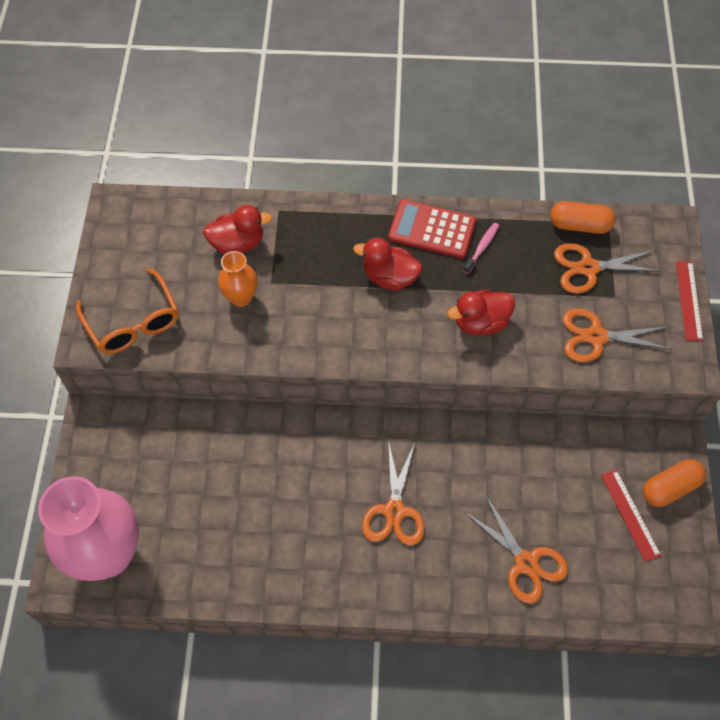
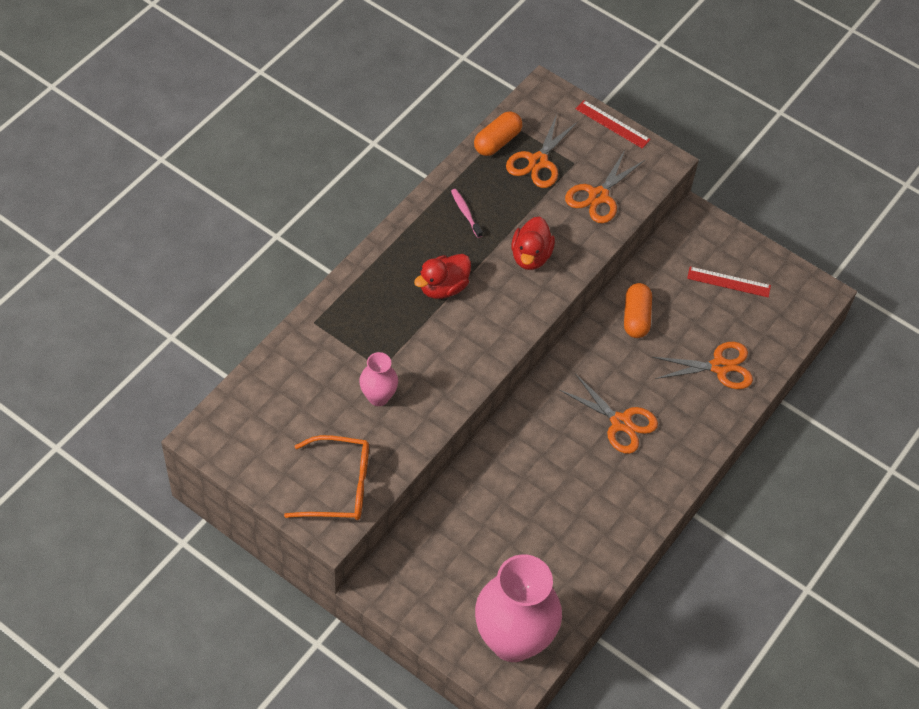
camera: 60 degrees left, 5 degrees down
(238, 243) = (323, 369): red duck -> none
(241, 297) = (378, 397): orange vase -> pink vase
(432, 229) = (422, 233): red calculator -> none
(670, 488) = (726, 245): orange capsule -> orange capsule (636, 317)

